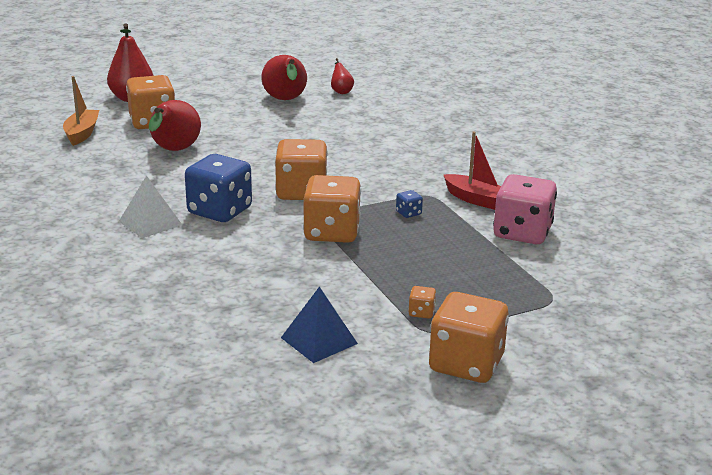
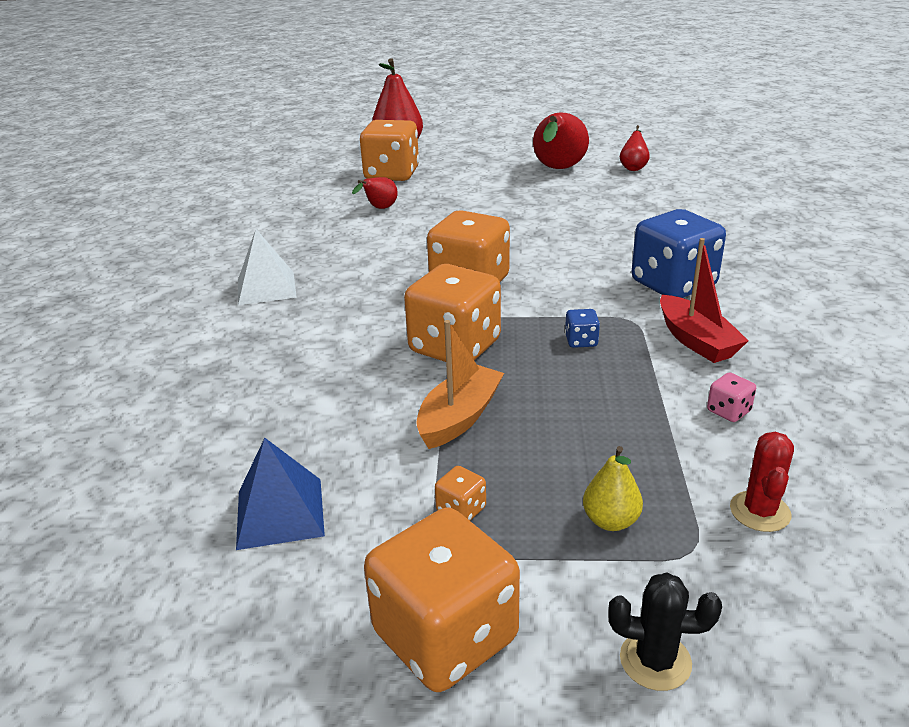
camera: 30 degrees right, 5 degrees up
(82, 133) = (312, 176): orange boat -> orange boat (459, 417)
(173, 151) = (379, 209): red pear -> red pear, size x0.52
(219, 211) = (353, 289): blue dice -> blue dice (673, 284)
(503, 297) = (610, 521): none -> yellow pear
(522, 233) = (728, 411): pink dice -> pink dice, size x0.41
(569, 345) = (655, 661): none -> black cactus
(571, 275) = (760, 511): none -> red cactus

